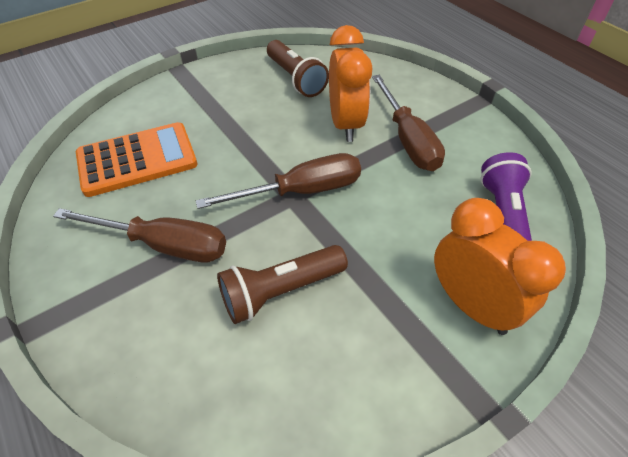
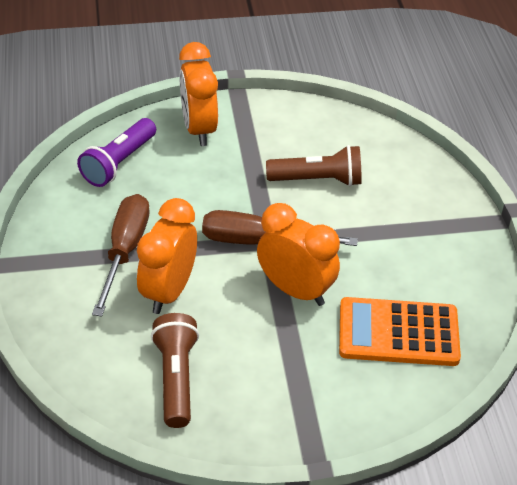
camera: 155 degrees left, 5 degrees down
(163, 245) = (392, 241): brown screwdriver -> none
(243, 161) = (295, 290): none -> orange clock

